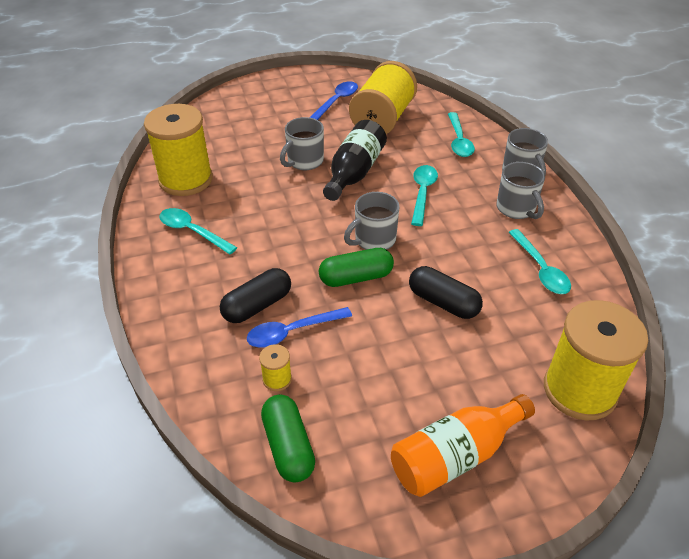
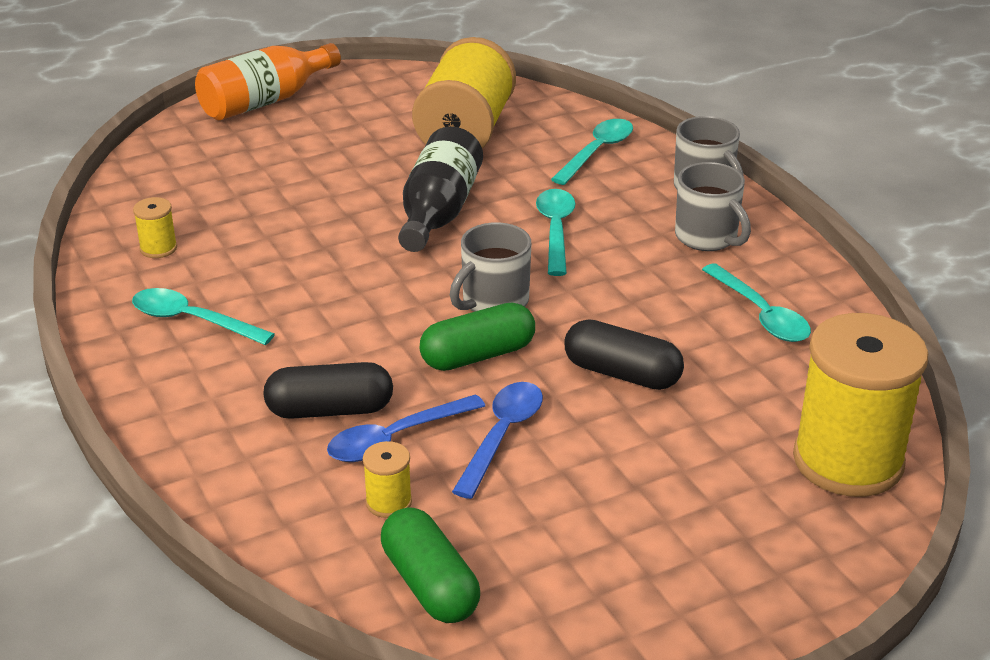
camera: 10 degrees left, 10 degrees down
(186, 179) = (158, 248): yellow spool -> yellow spool, size x0.41
(257, 305) = (330, 410): black capsule -> black capsule turned 45 degrees clockwise
(304, 161) = (352, 204): grey mug -> none
(336, 101) = (382, 112): blue spoon -> blue spoon (502, 436)
(455, 456) = (683, 564): orange bottle -> orange bottle (265, 101)
(459, 141) = (597, 152): turquoise spoon -> turquoise spoon turned 135 degrees counterclockwise

